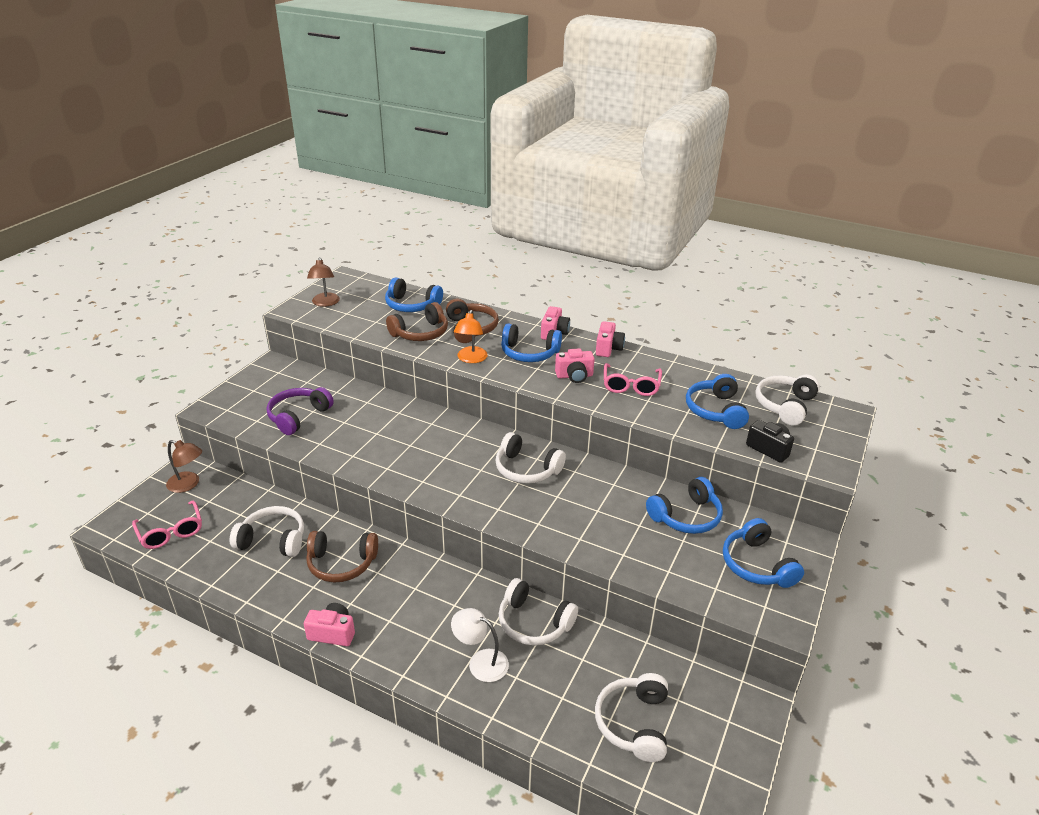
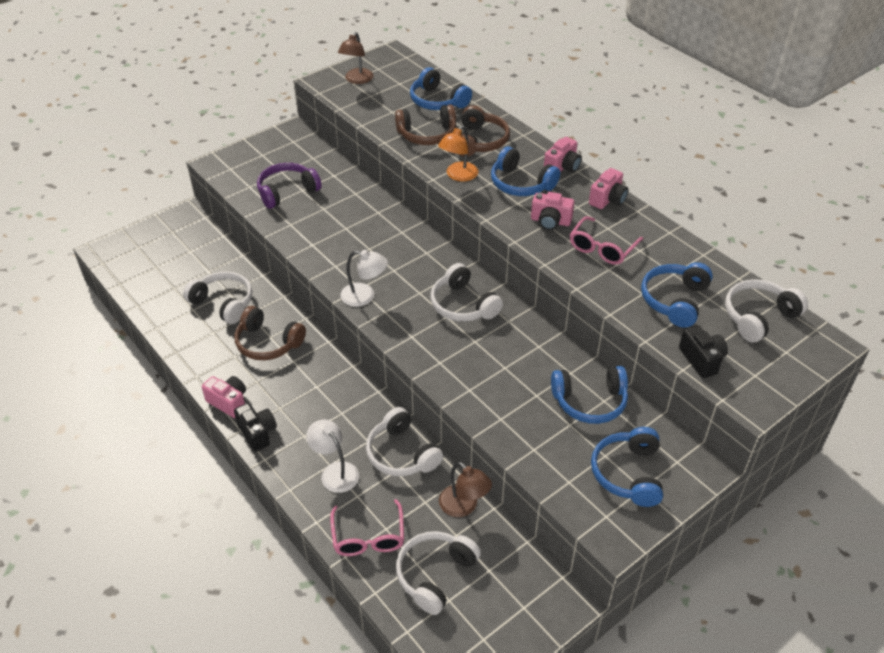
camera: 25 degrees right, 10 degrees up
(171, 532) = (148, 270): pink glasses -> pink glasses (368, 537)
(188, 484) = (181, 230): brown lamp -> brown lamp (464, 506)
(380, 652) = (257, 433): none -> black camera
(432, 487) = (364, 296): none -> white lamp

